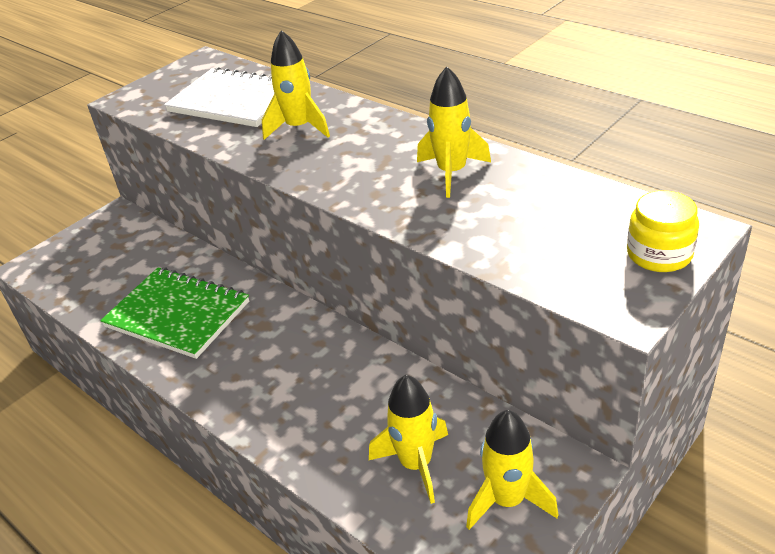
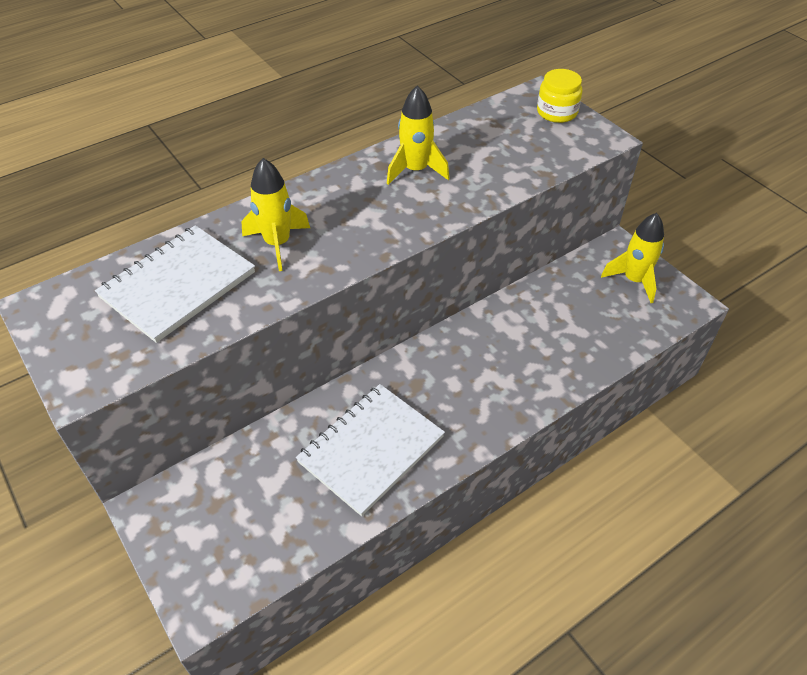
camera: 80 degrees left, 10 degrees up
(178, 314) = (371, 449): green notebook -> white notebook
(416, 464) = (596, 316): yellow rocket -> none

